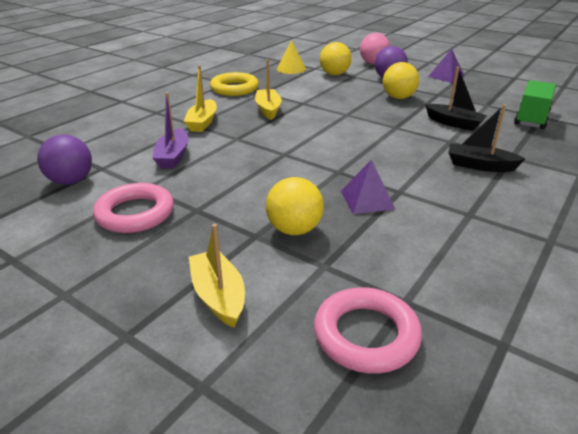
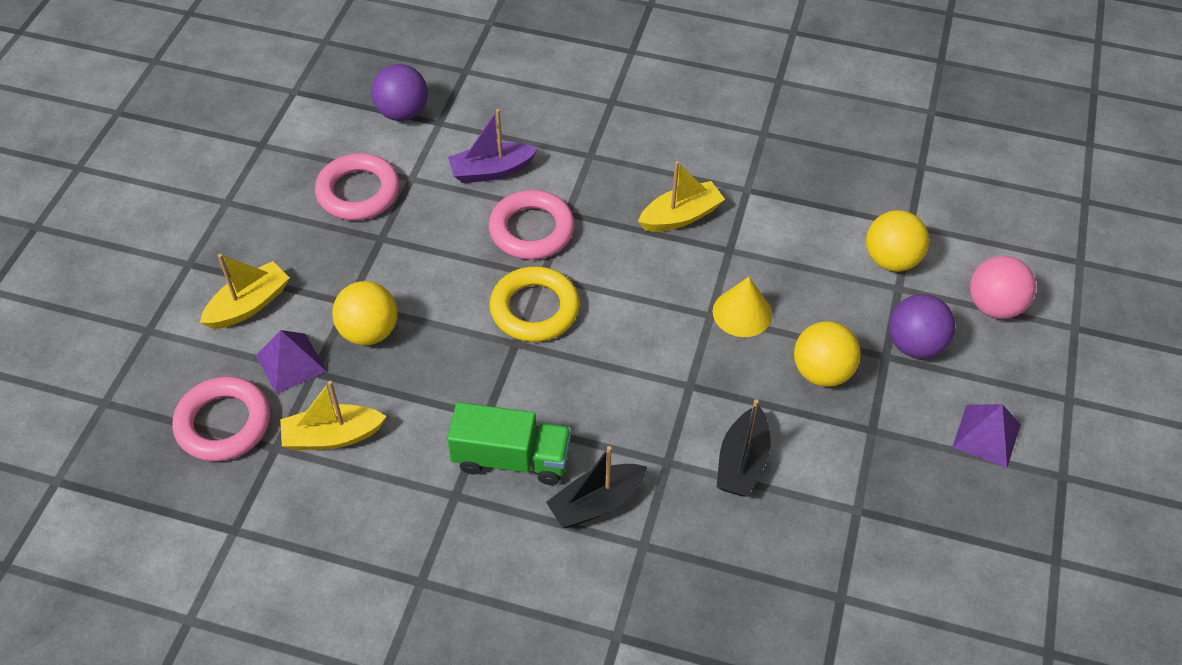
camera: 70 degrees right, 20 degrees up
(202, 122) = (600, 161): yellow boat -> yellow boat (332, 436)
(234, 88) = (745, 151): yellow ring -> yellow ring (534, 309)
(241, 151) = (531, 230): none -> pink ring
(291, 69) = (883, 193): yellow cone -> yellow cone (742, 313)
(367, 200) = (454, 386): purple pyramid -> purple pyramid (291, 363)
(479, 165) = (596, 503): black boat -> black boat turned 120 degrees counterclockwise
(531, 118) = (822, 580): green truck -> green truck (511, 458)

